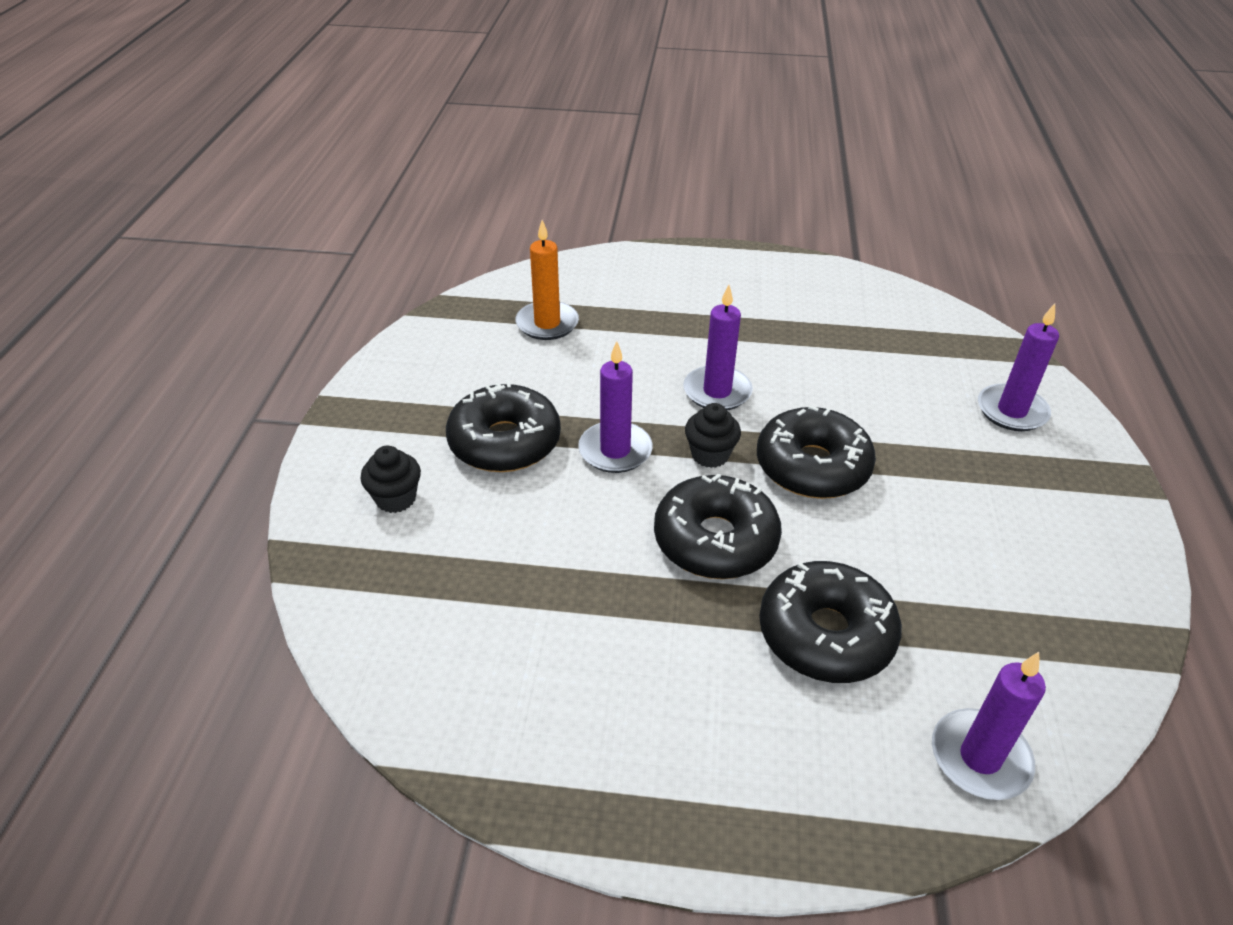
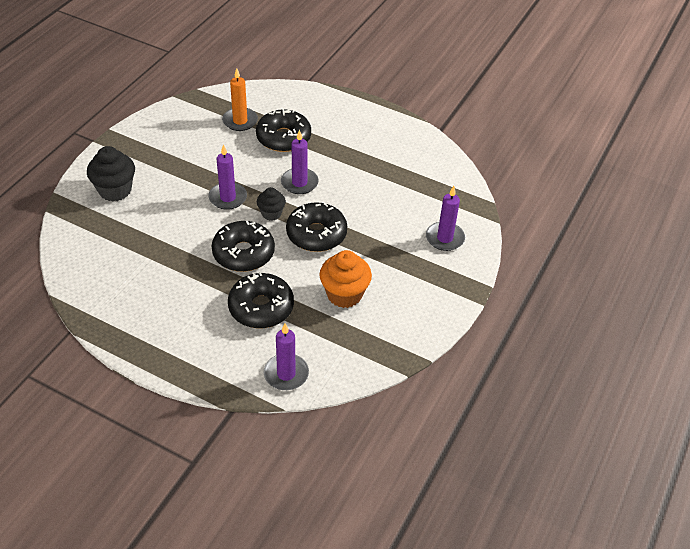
camera: 20 degrees right, 5 degrees up
(396, 498) = (115, 190): black cupcake -> black cupcake, size x1.65
(504, 442) = (179, 178): black donut -> black donut (283, 138)
(945, 557) = (344, 294): none -> orange cupcake

